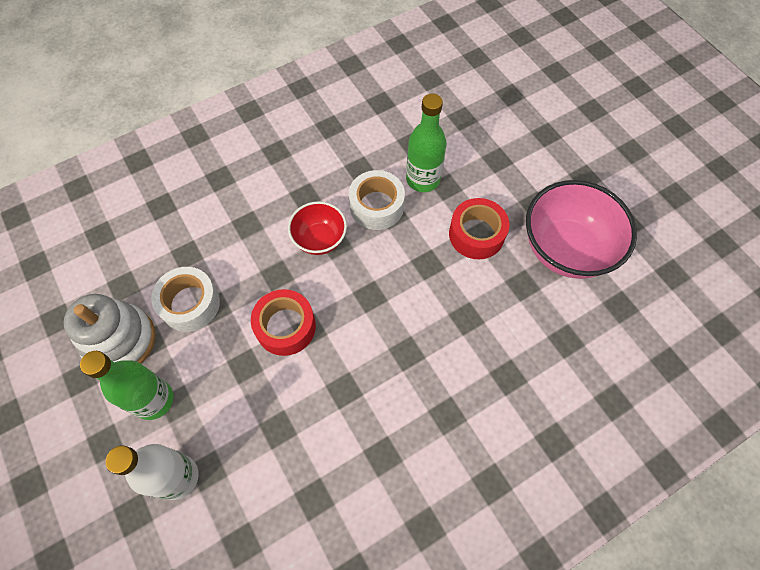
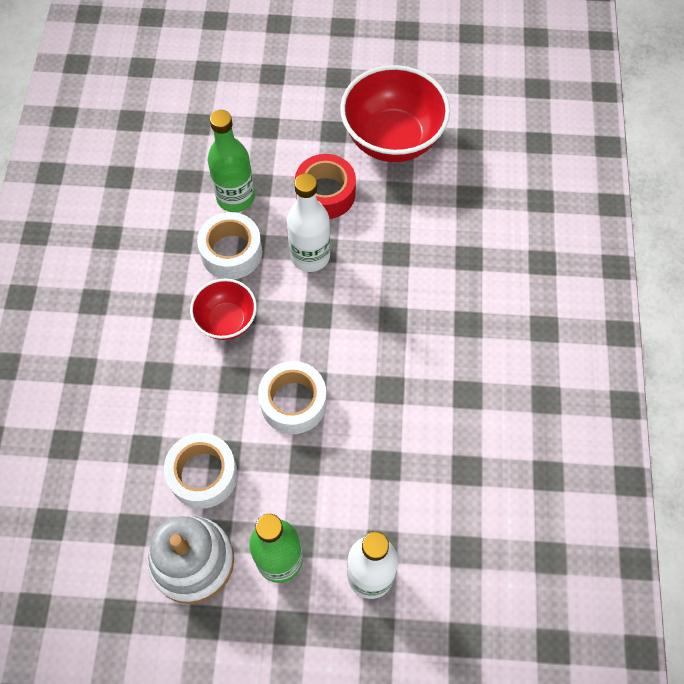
camera: 55 degrees left, 0 degrees up
(285, 327) = (293, 402): red tape -> white tape
(415, 259) = (310, 256): none -> white bottle
(565, 249) = (392, 139): pink bowl -> red bowl

